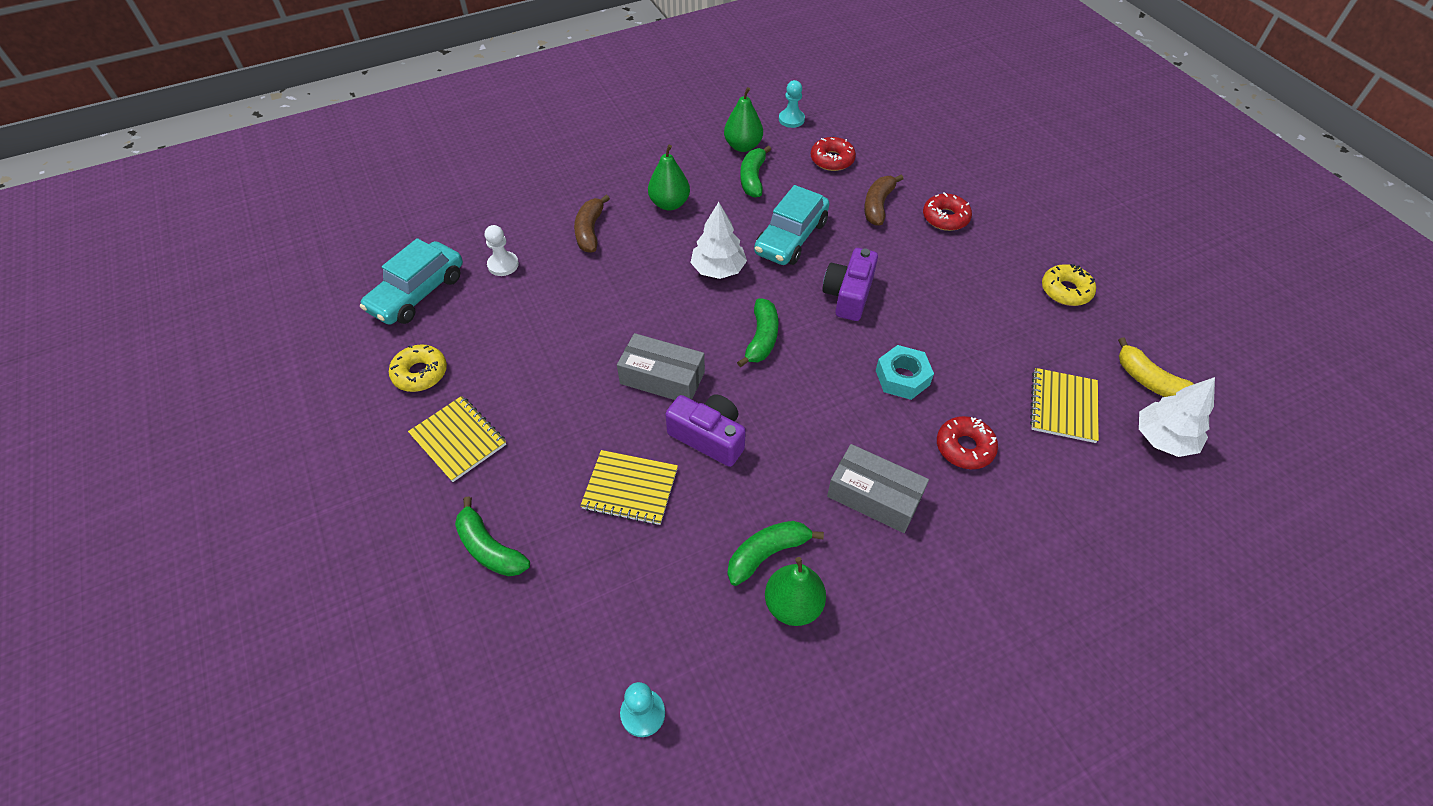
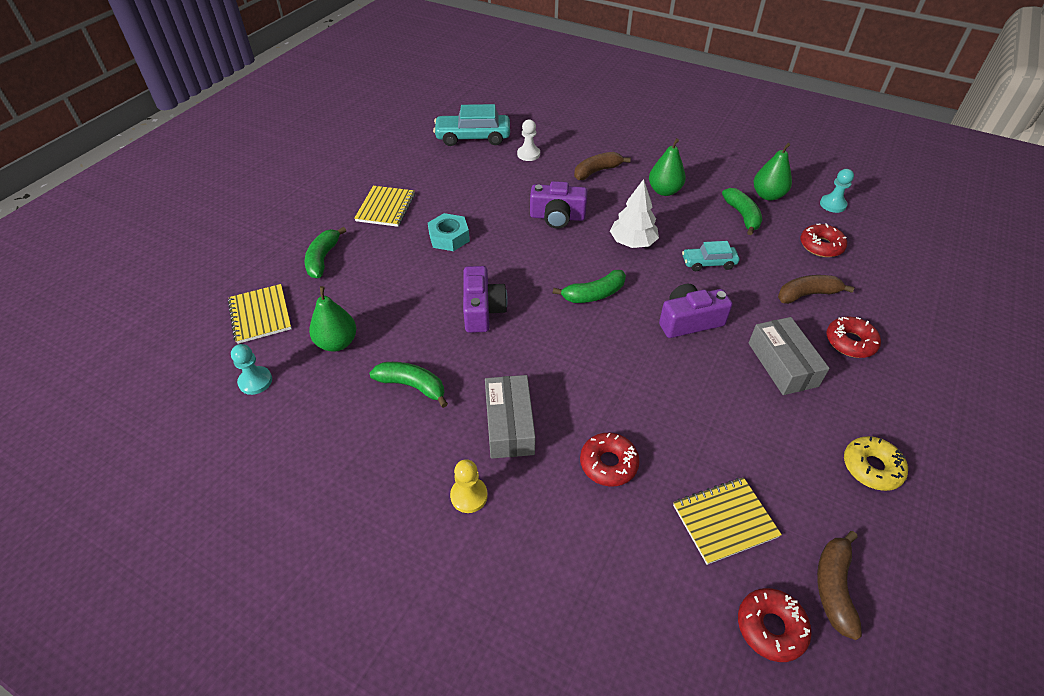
camera: 55 degrees right, 5 degrees down
(420, 373) = (418, 169): yellow donut -> none
(628, 301) = (557, 217): none -> purple camera
(630, 489) = (410, 294): yellow notebook -> yellow notebook (260, 315)
(662, 378) = (510, 264): grey box -> grey box (782, 364)
(753, 178) = (742, 216): green banana -> green banana turned 105 degrees clockwise
(791, 237) = (708, 263): turquoise car -> turquoise car, size x0.59
(793, 605) = (381, 419): green pear -> green pear (337, 343)
(902, 377) = (640, 391): turquoise nut -> turquoise nut (449, 237)
(935, 574) = (469, 496): none -> yellow pawn
(1149, 381) = (834, 587): yellow banana -> brown banana
(1163, 439) = (771, 627): white tree -> red donut

